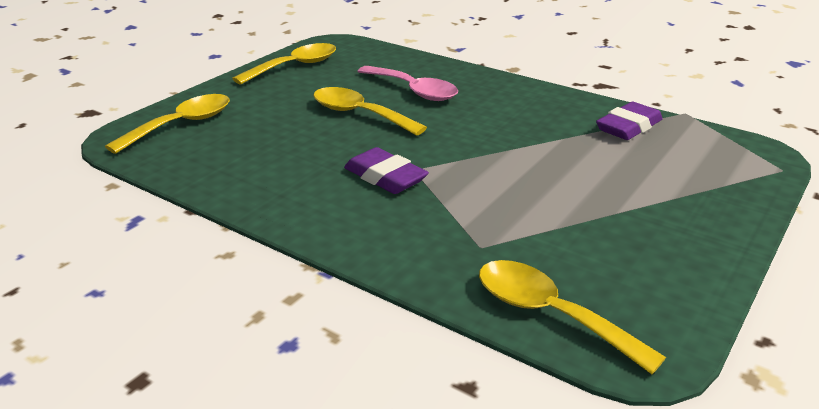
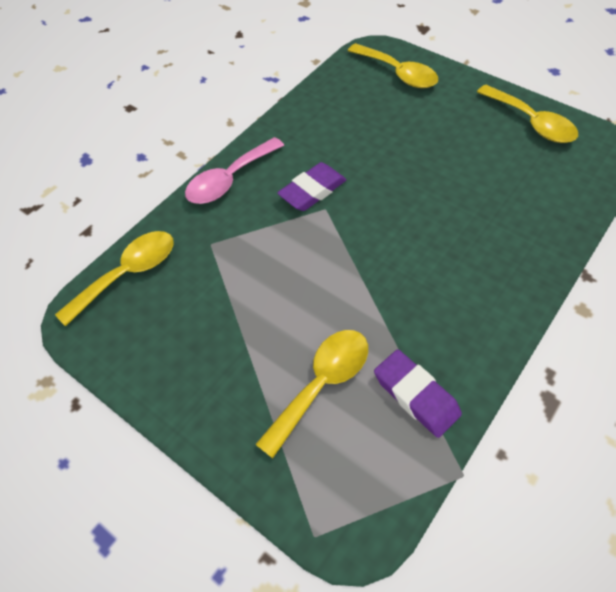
camera: 95 degrees right, 25 degrees up
(359, 114) = (427, 172): yellow spoon -> yellow spoon (322, 384)
(413, 91) = (487, 210): pink spoon -> pink spoon (229, 180)

